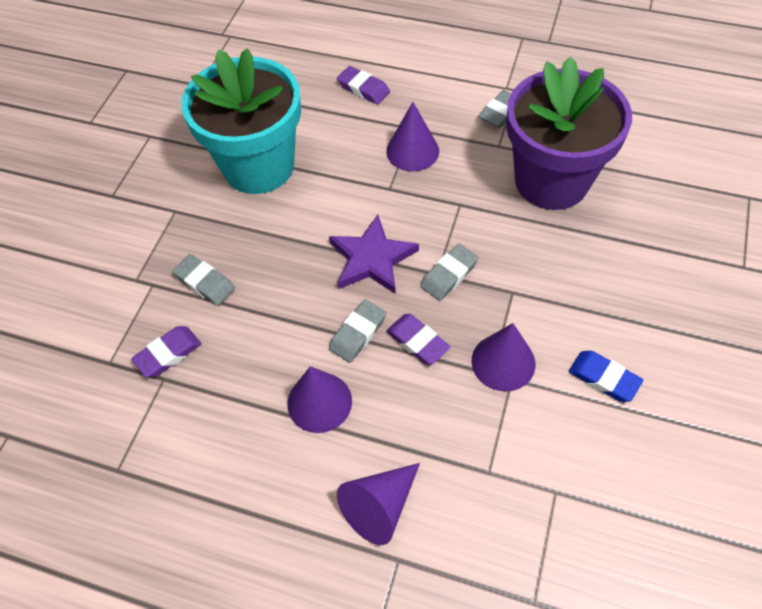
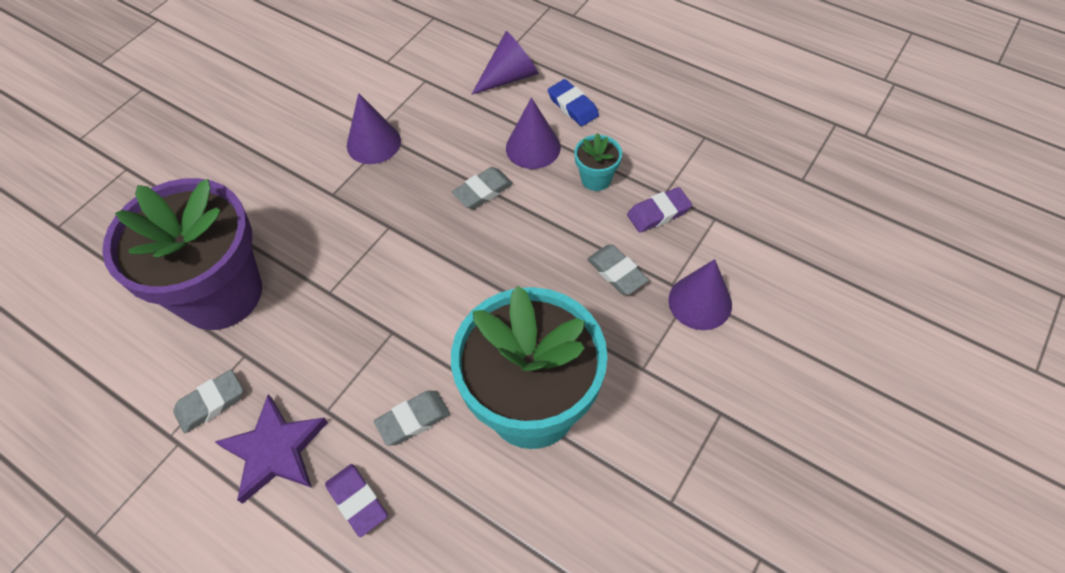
camera: 165 degrees left, 0 degrees up
(240, 378) = (596, 179): none -> turquoise flower pot
(372, 259) = (443, 256): purple star -> purple star (275, 450)
(412, 151) = (343, 375): purple cone -> purple cone (700, 302)
(417, 341) = (435, 173): purple eraser -> none
(449, 275) = (379, 222): grey eraser -> grey eraser (413, 420)
(603, 378) = (305, 116): blue eraser -> blue eraser (573, 106)

